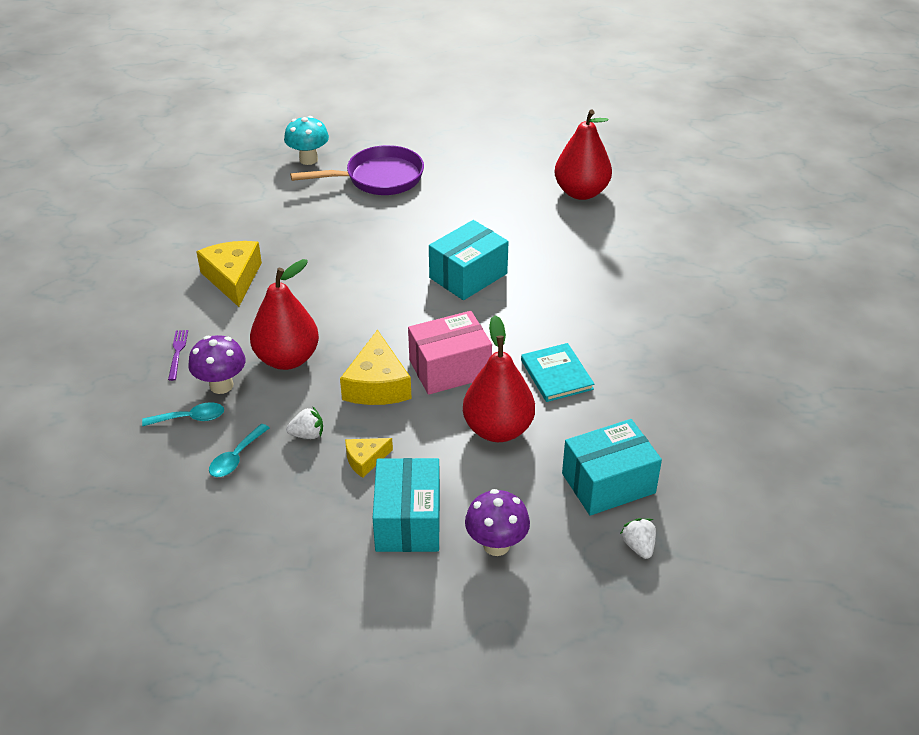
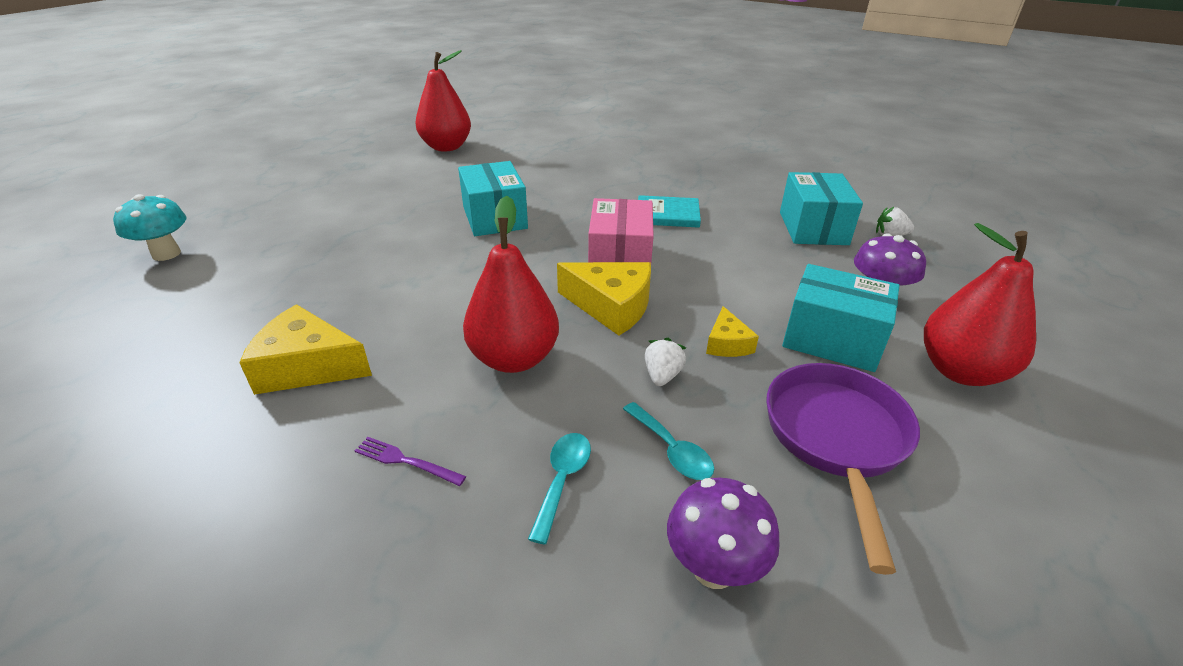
camera: 65 degrees left, 5 degrees down
(221, 385) = (517, 430): purple mushroom -> purple mushroom (713, 568)
(378, 178) = (276, 223): purple pan -> purple pan (836, 439)
(498, 429) = (722, 257): red pear -> red pear (960, 371)

